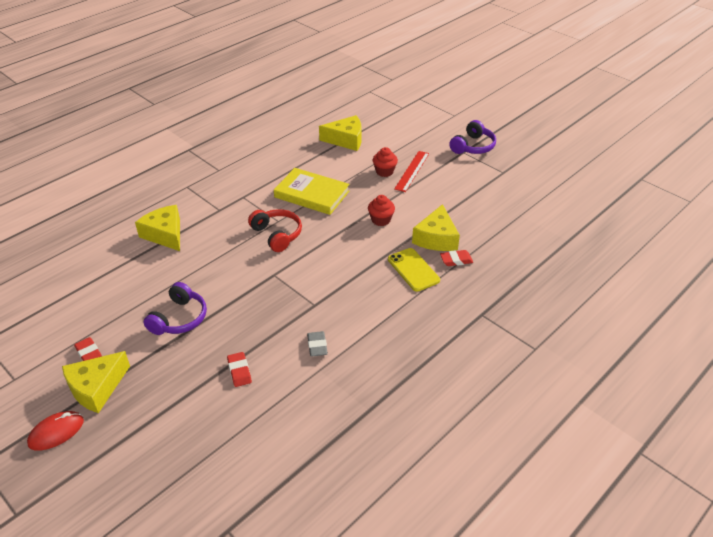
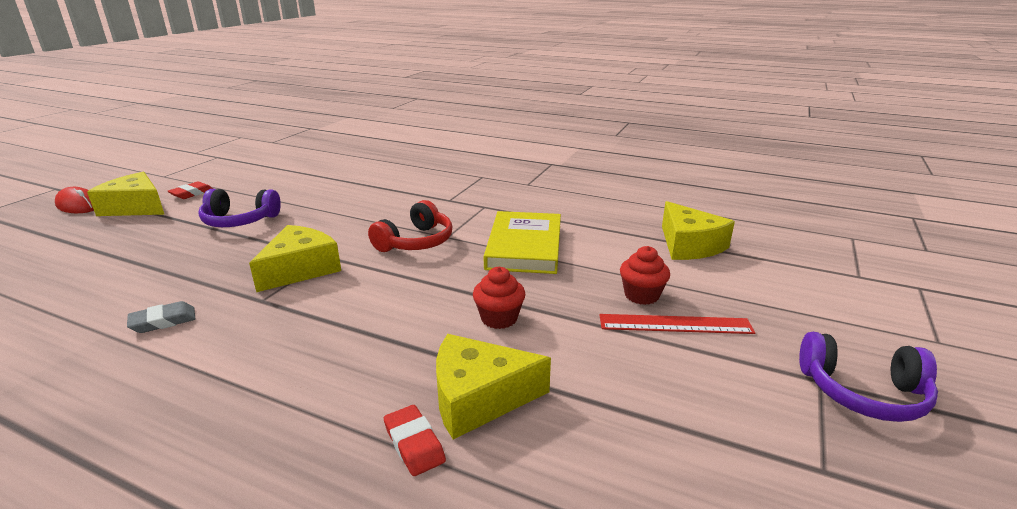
camera: 70 degrees right, 15 degrees down
(165, 234) = (389, 185): yellow cheese -> yellow cheese (300, 269)
(239, 371) = (129, 274): red eraser -> none
(413, 270) = (366, 385): yellow phone -> none

